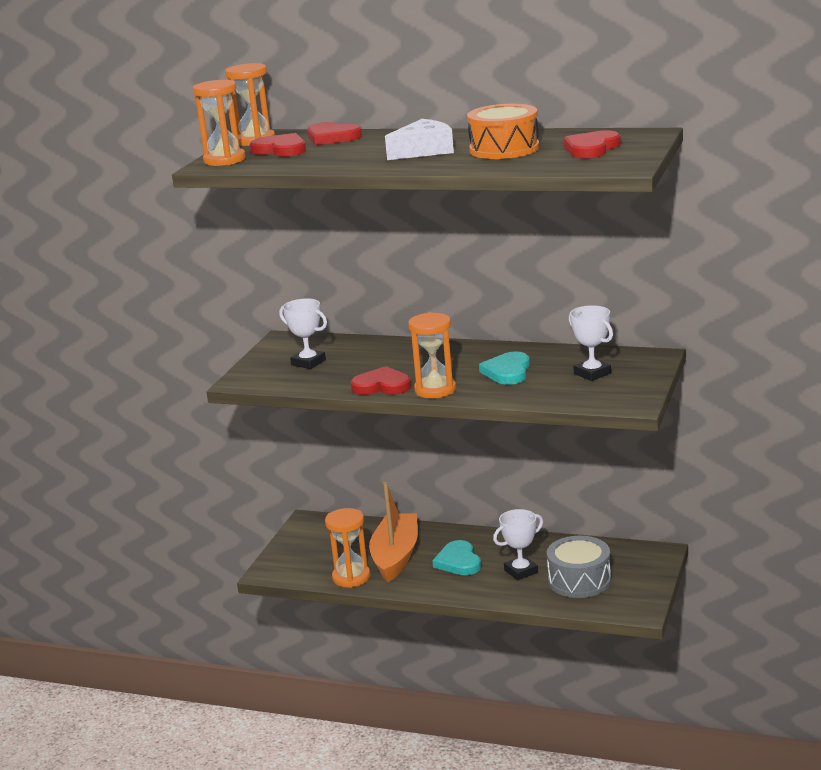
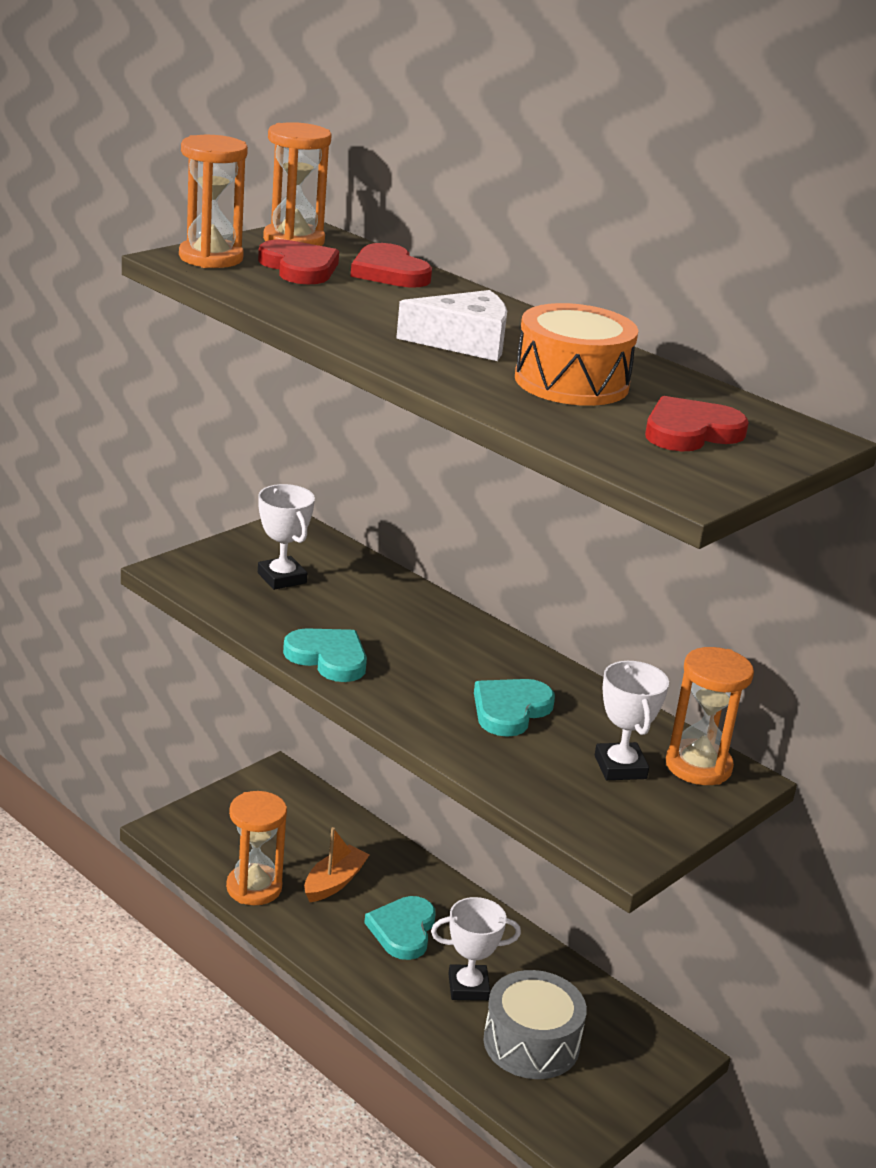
camera: 20 degrees right, 5 degrees up
(382, 386) = (328, 658): red heart -> turquoise heart
(395, 556) = (334, 882): orange boat -> orange boat, size x0.56
(435, 390) = (386, 696): orange hourglass -> orange hourglass (698, 766)

